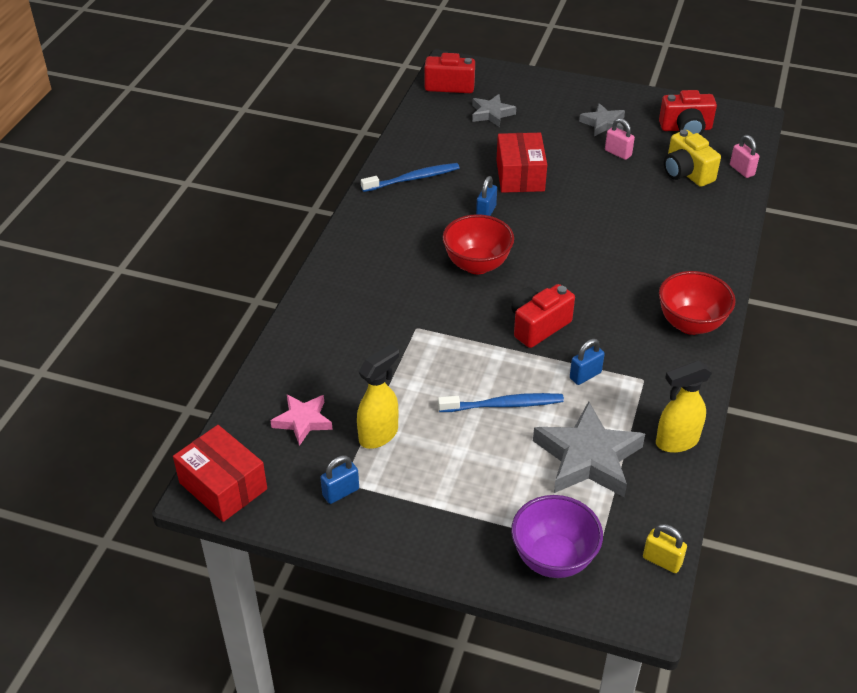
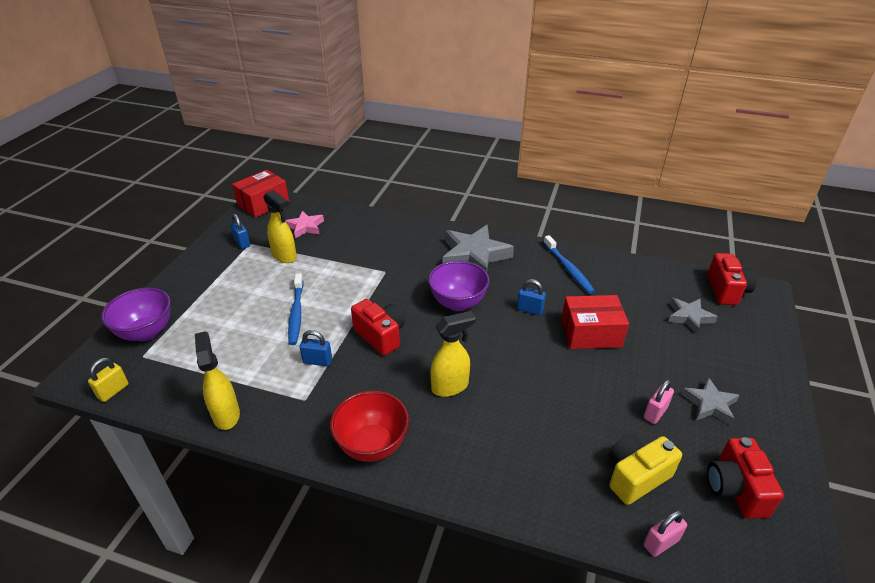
camera: 90 degrees right, 5 degrees down
(477, 265) = (458, 303): red bowl -> purple bowl
(585, 375) = (317, 361): blue padlock -> blue padlock turned 45 degrees counterclockwise
(588, 458) = (229, 356): grey star -> grey star (474, 256)
(607, 272) = (450, 386): none -> yellow spray bottle

